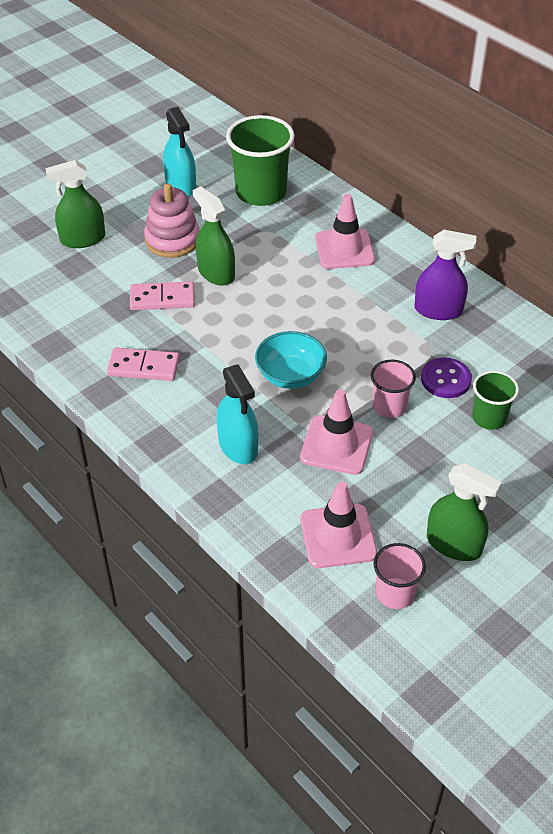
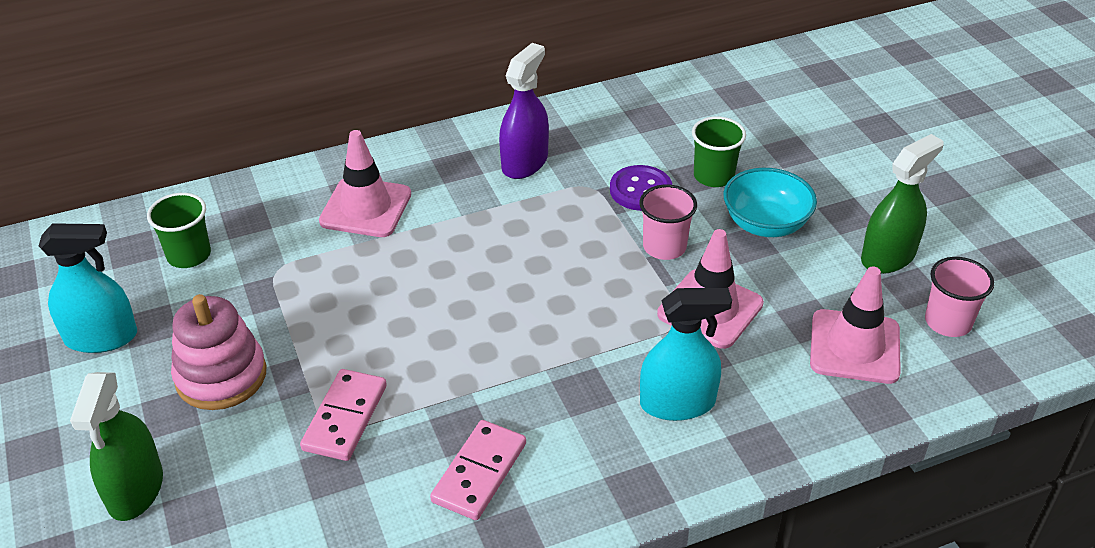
camera: 70 degrees left, 5 degrees down
(216, 273) = (328, 344): green spray bottle -> none
(261, 192) = (189, 255): green cup -> green cup, size x0.55
(290, 375) = (572, 319): turquoise bowl -> turquoise bowl (765, 224)

